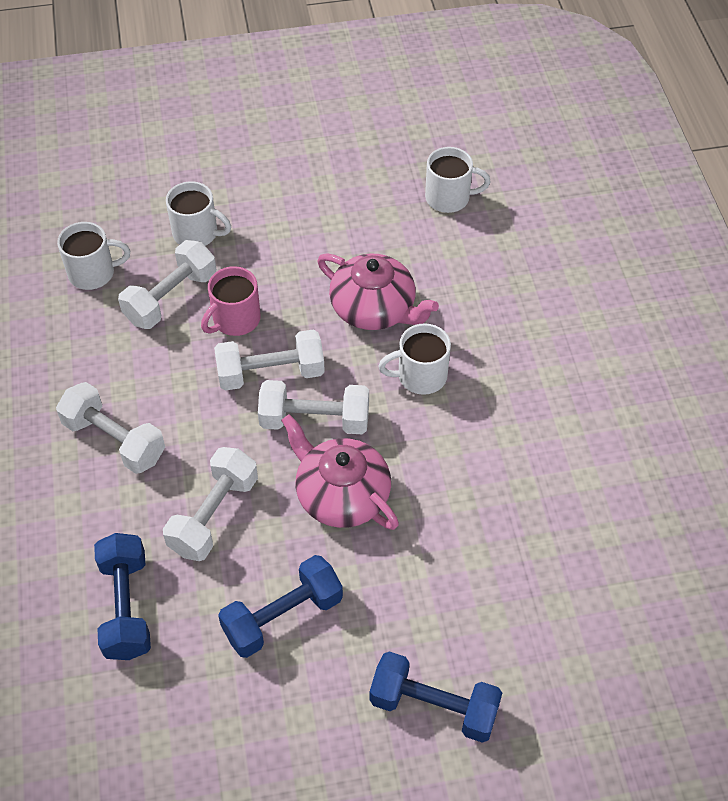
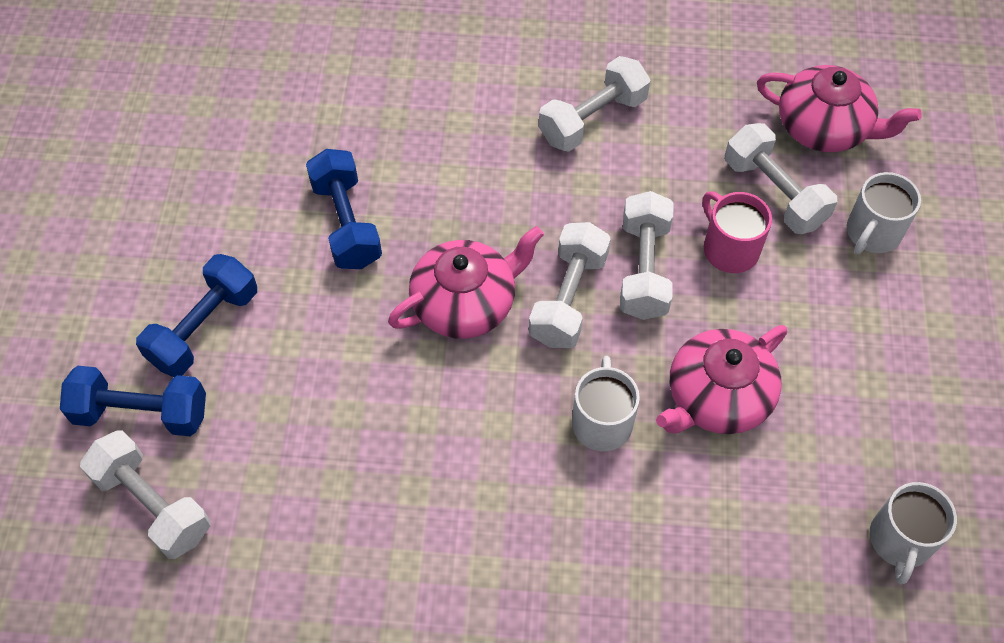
camera: 105 degrees right, 5 degrees up
(93, 273) = (824, 127): white mug -> pink teapot
(126, 607) = (403, 106): blue dumbbell -> blue dumbbell (141, 413)
(214, 515) = (478, 187): white dumbbell -> white dumbbell (153, 504)

